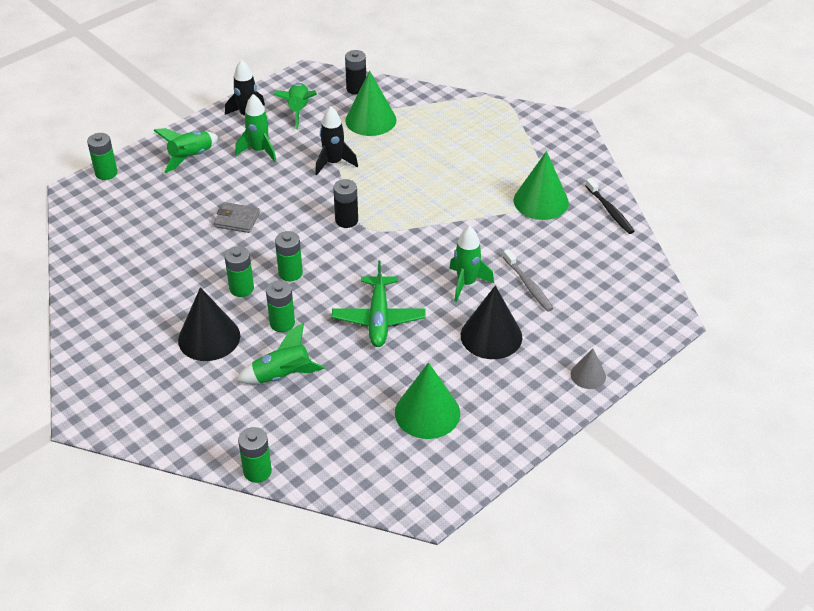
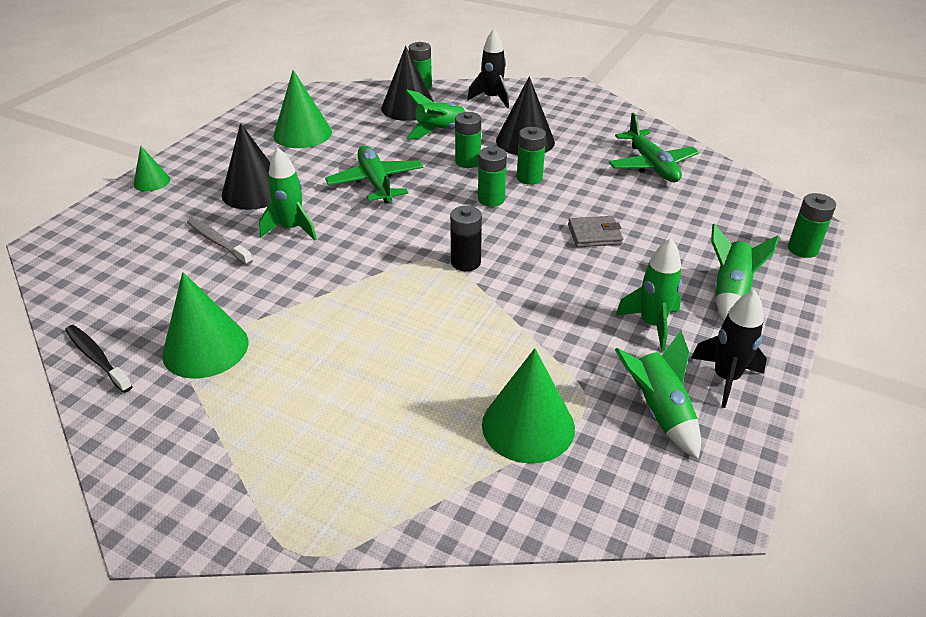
camera: 160 degrees right, 5 degrees down
(124, 275) = (651, 165): none -> green plane
(294, 429) = (408, 108): none -> black cone
(333, 163) = (534, 332): black rocket -> black rocket (492, 98)
(356, 88) = (599, 493): black battery -> none
(588, 375) = (151, 182): grey cone -> green cone

